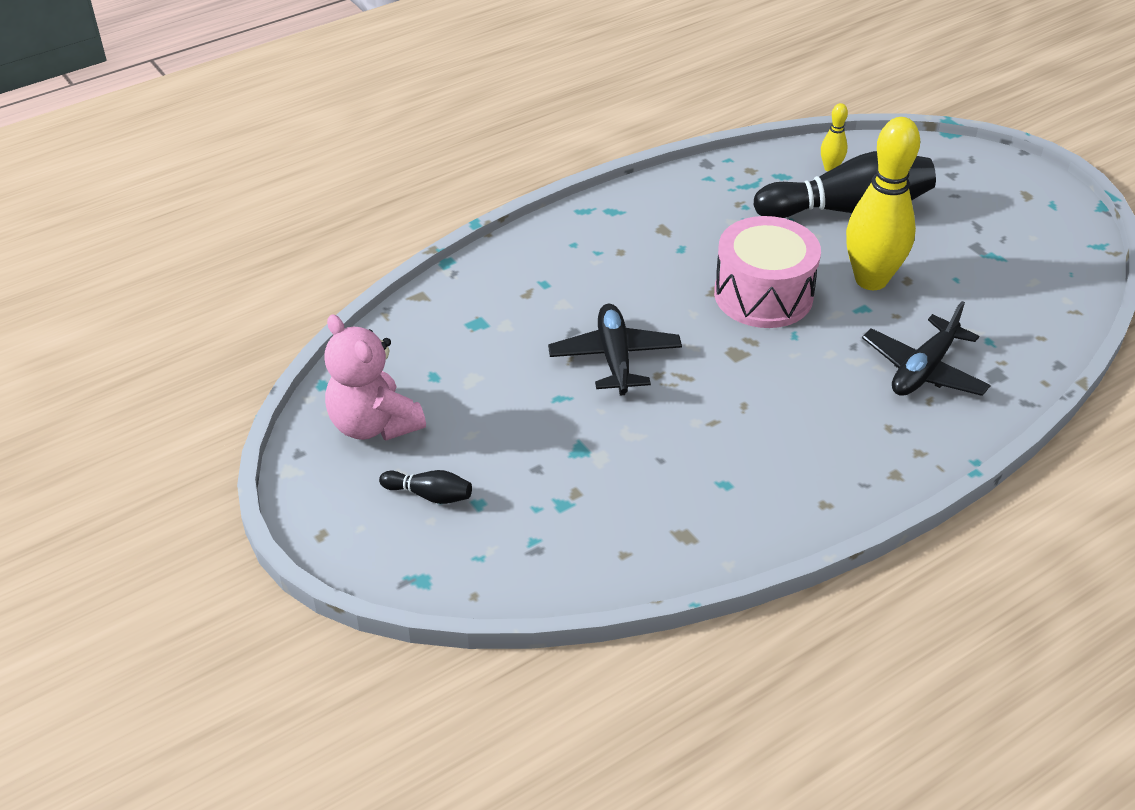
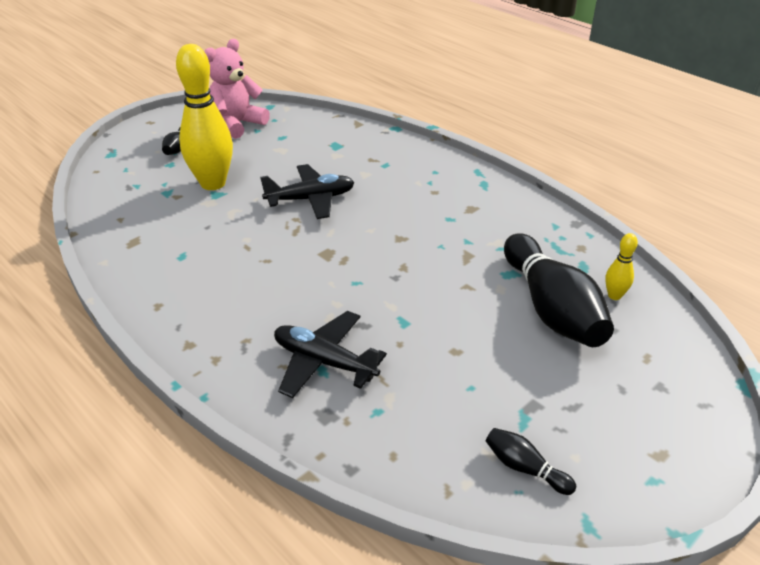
camera: 80 degrees right, 5 degrees down
(763, 295) = (404, 263): pink drum -> none
(871, 280) = (447, 326): yellow bowling pin -> yellow bowling pin (213, 183)
(1047, 265) = (525, 468): none -> black bowling pin

